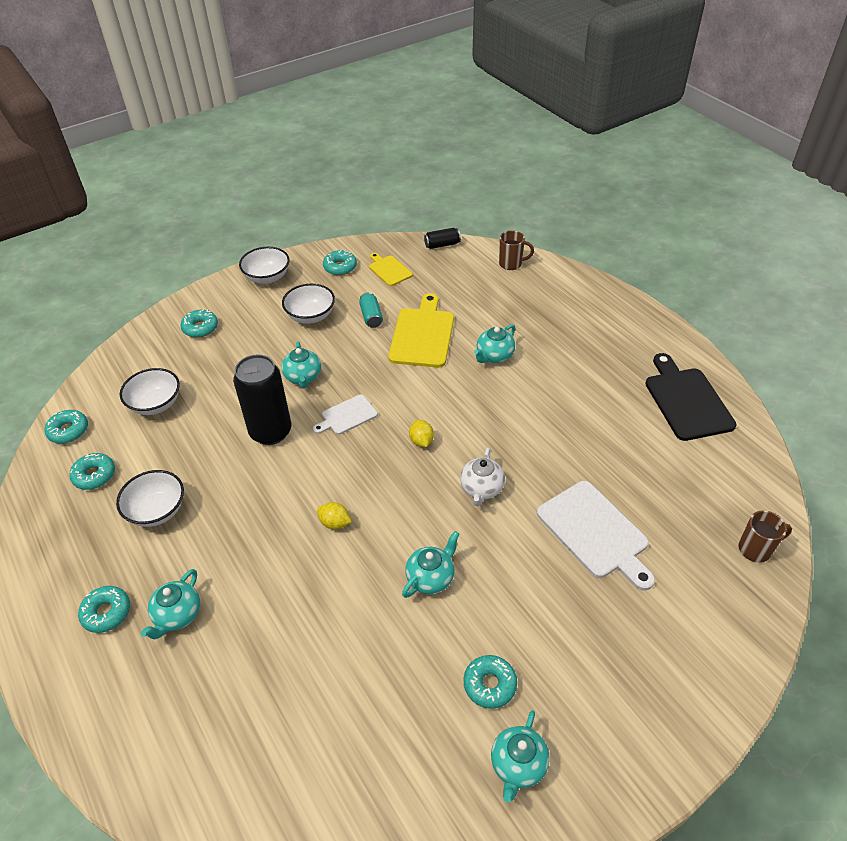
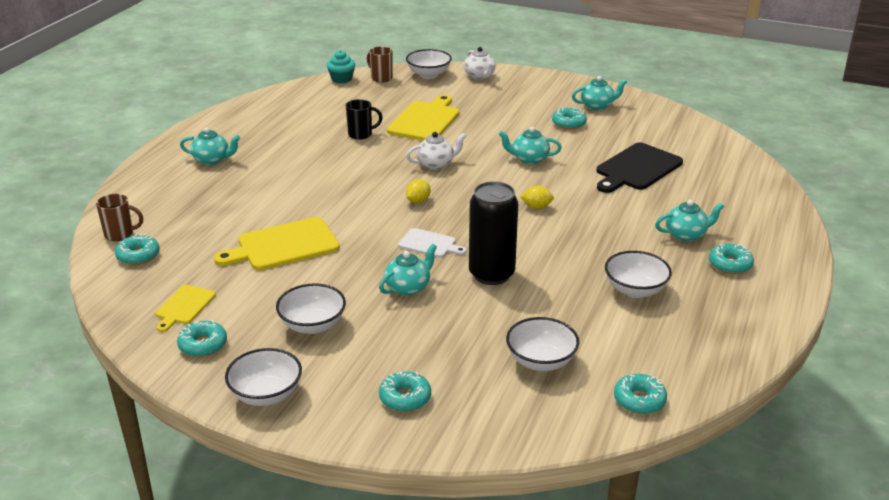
camera: 125 degrees left, 15 degrees down
(94, 475) = (655, 346): turquoise donut -> turquoise donut (138, 255)
(335, 523) = (536, 207): yellow lemon -> yellow lemon turned 75 degrees counterclockwise
(371, 317) = (280, 285): turquoise can -> none
(442, 245) = (106, 289): black can -> none
(494, 356) = (281, 201): turquoise teapot -> turquoise teapot (212, 160)
(511, 264) = (120, 234): brown mug -> brown mug turned 120 degrees clockwise
(594, 460) = (361, 134): none -> black mug
(595, 532) = (425, 120): white cutting board -> yellow cutting board
(686, 400) = (263, 117): black cutting board -> black cutting board (636, 168)
(709, 672) = (479, 76): none -> white teapot
(744, 610) = (428, 74): none -> white bowl
(771, 507) = (341, 79): none -> turquoise cupcake

